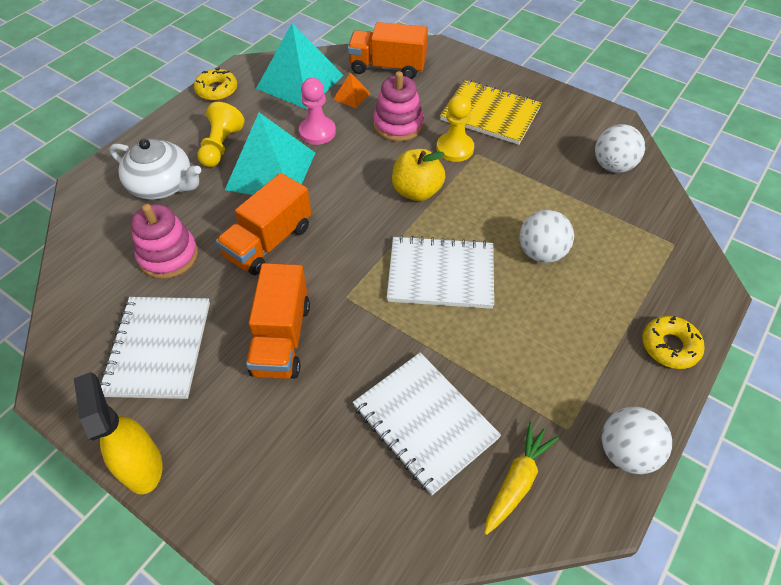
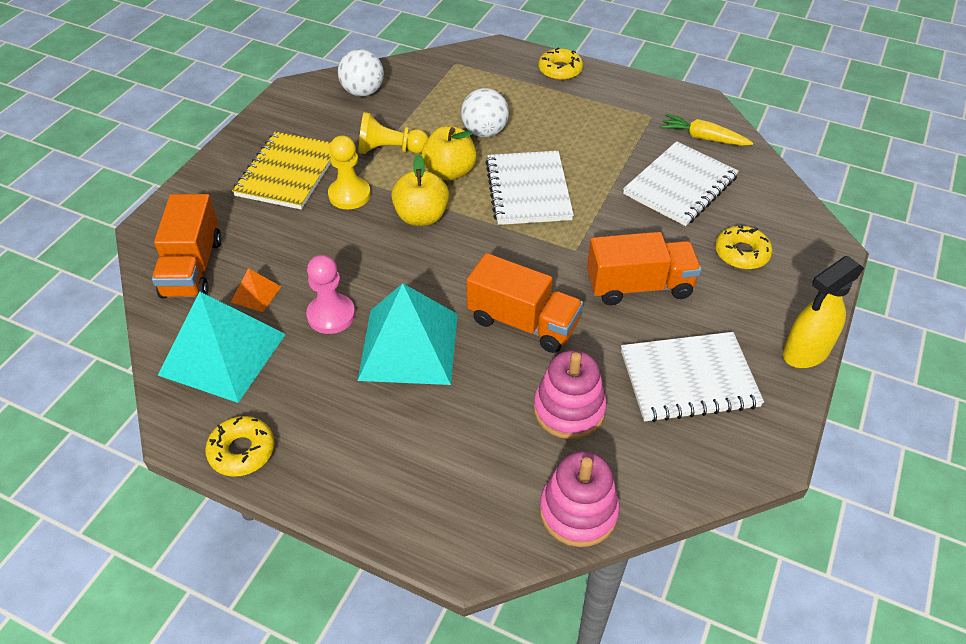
camera: 100 degrees left, 5 degrees down
(163, 185) = (455, 454): white teapot -> none
(221, 146) = (369, 410): yellow pawn -> yellow pawn (390, 150)
(298, 453) = (741, 253): none -> yellow donut
(398, 125) = (312, 244): pink stacking toy -> pink stacking toy (578, 511)
(478, 217) = (450, 172): none -> yellow apple
(626, 452) = (656, 91): white ball -> none

